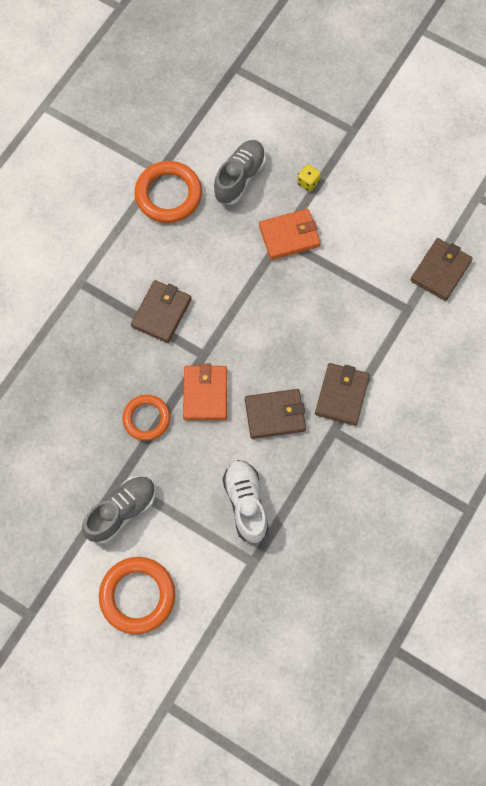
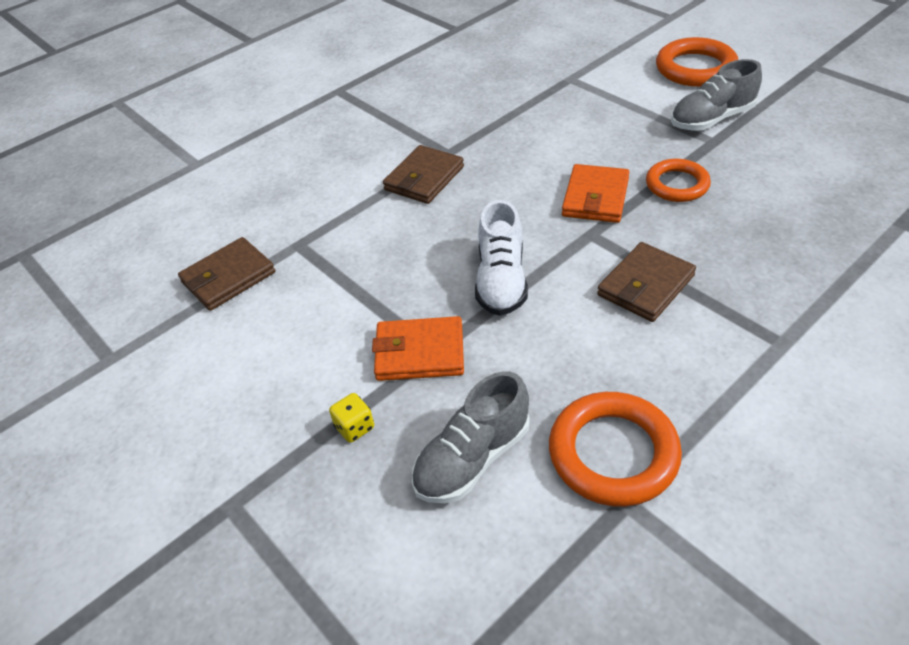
camera: 160 degrees left, 25 degrees down
(246, 503) = (567, 113): white shoe -> white shoe (501, 280)
(275, 415) = (512, 171): brown wallet -> none

